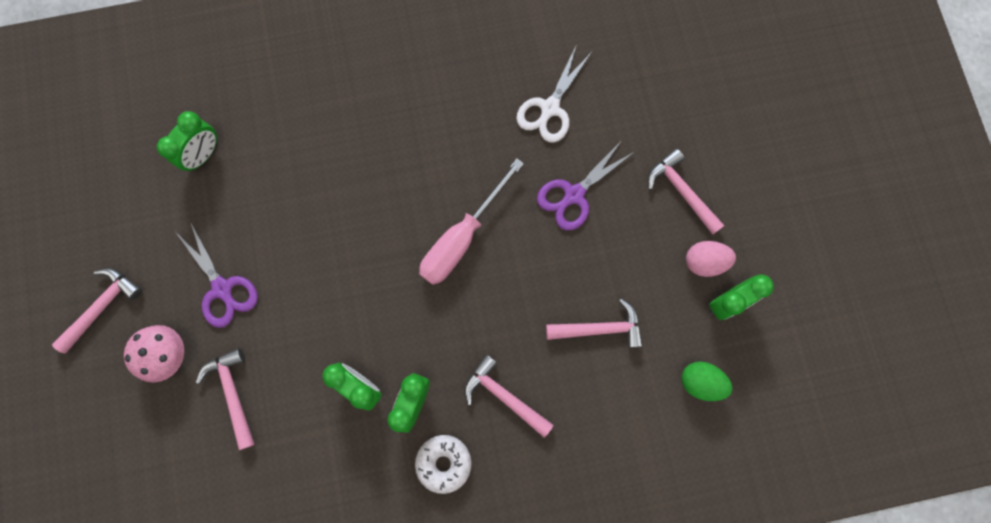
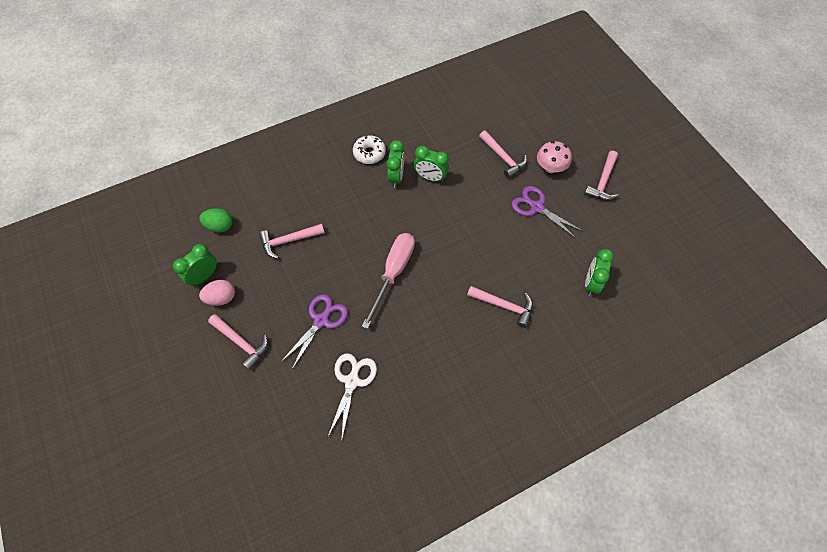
camera: 165 degrees right, 15 degrees down
(504, 396) = (342, 192): pink hammer -> pink hammer (504, 306)

